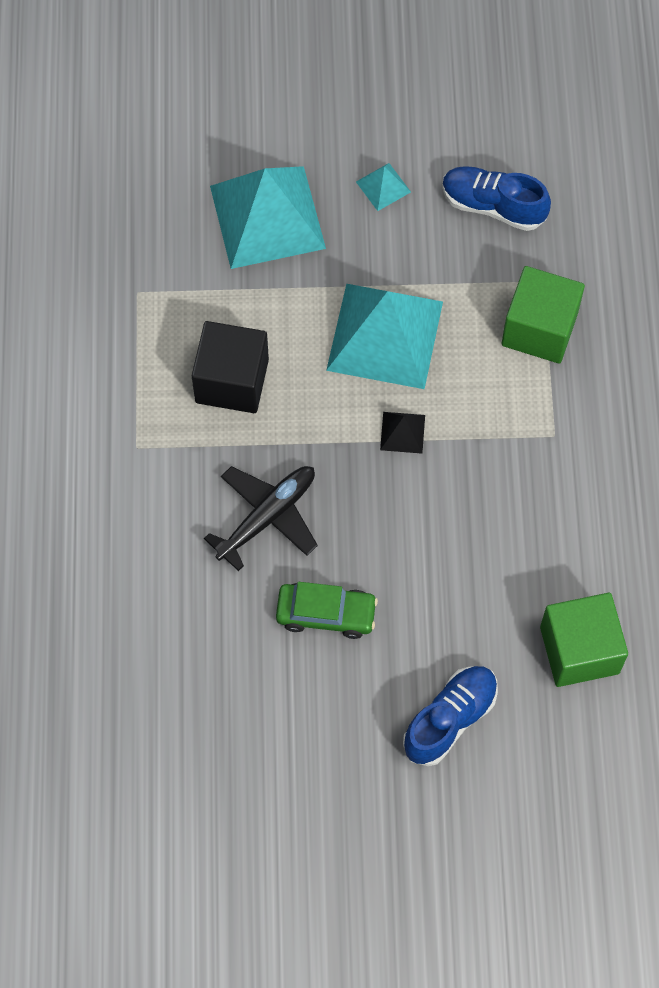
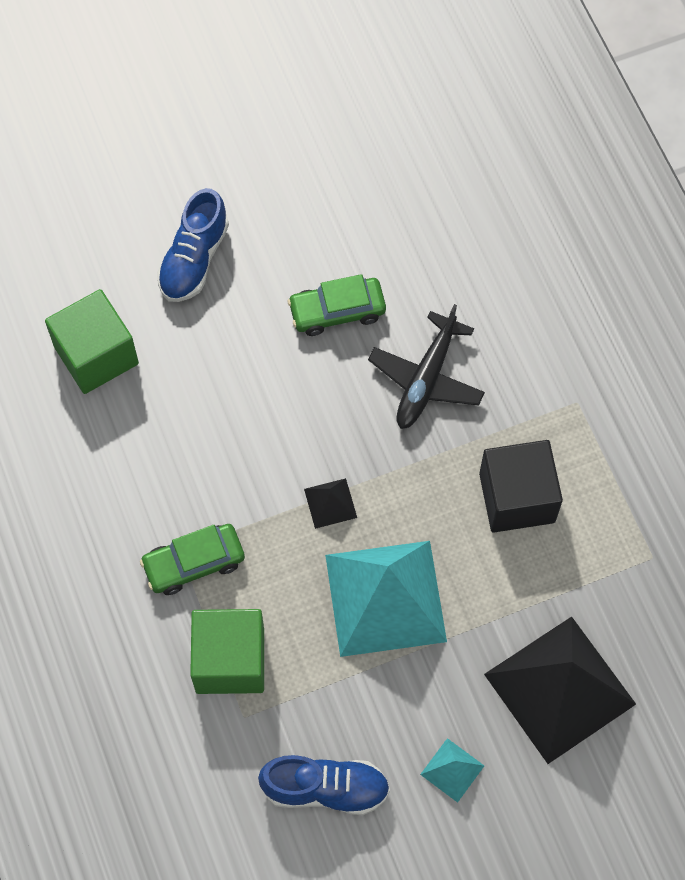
camera: 160 degrees right, 0 degrees up
(267, 217) = (560, 689): turquoise pyramid -> black pyramid
(545, 420) = (194, 563): none -> green car

